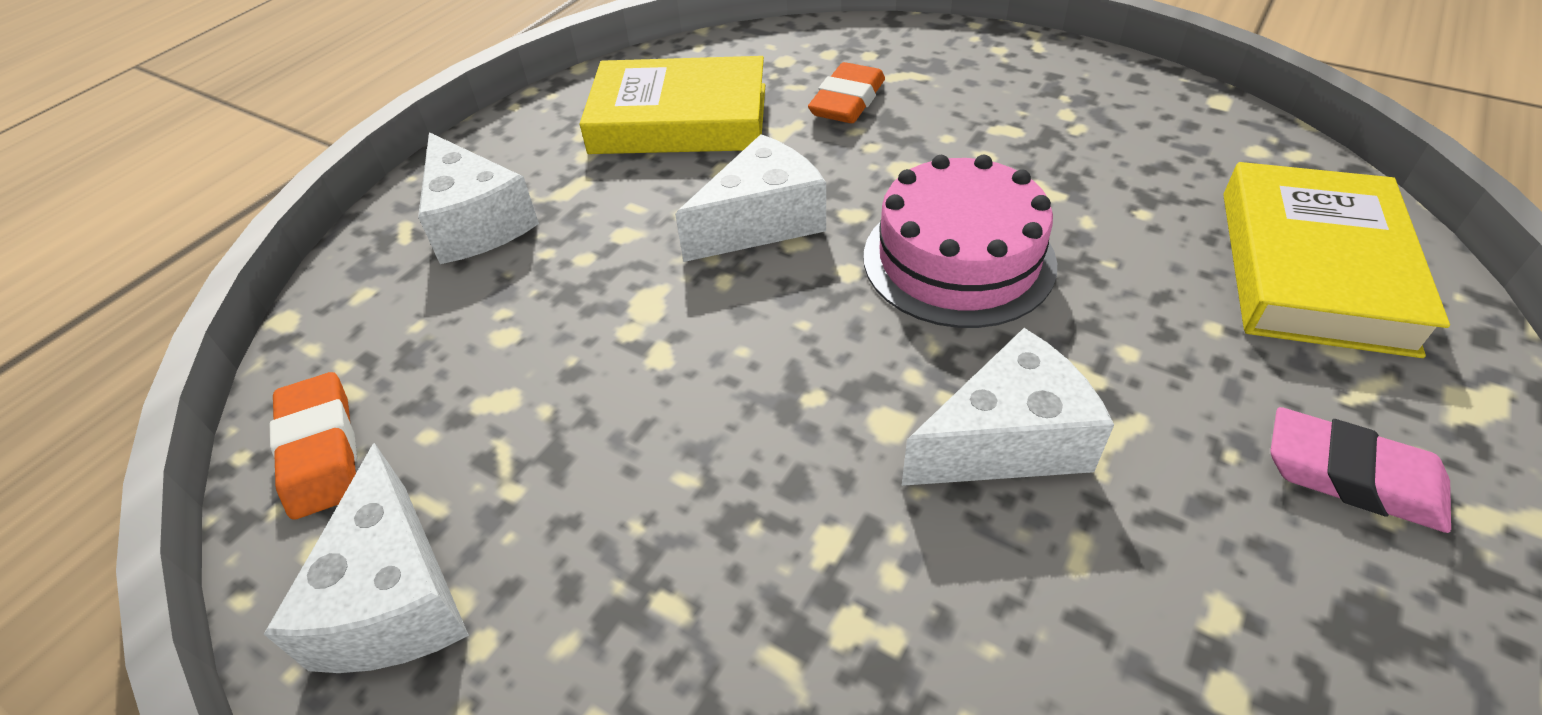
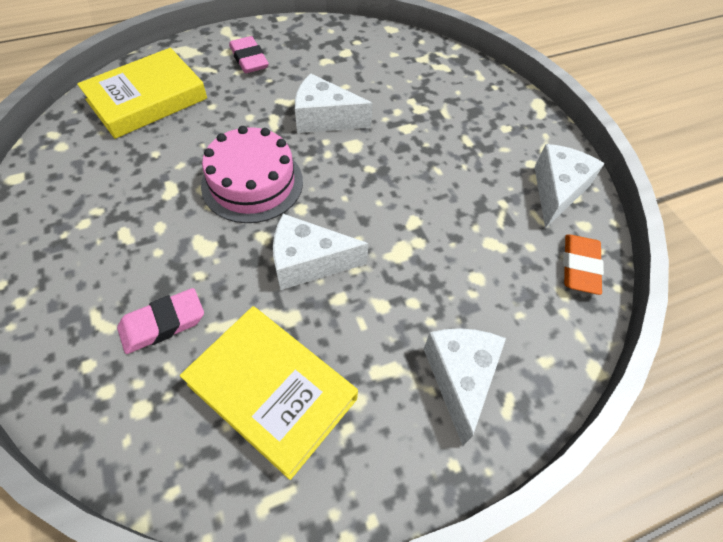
camera: 150 degrees left, 10 degrees up
(847, 101) = (163, 324): orange eraser -> pink eraser

